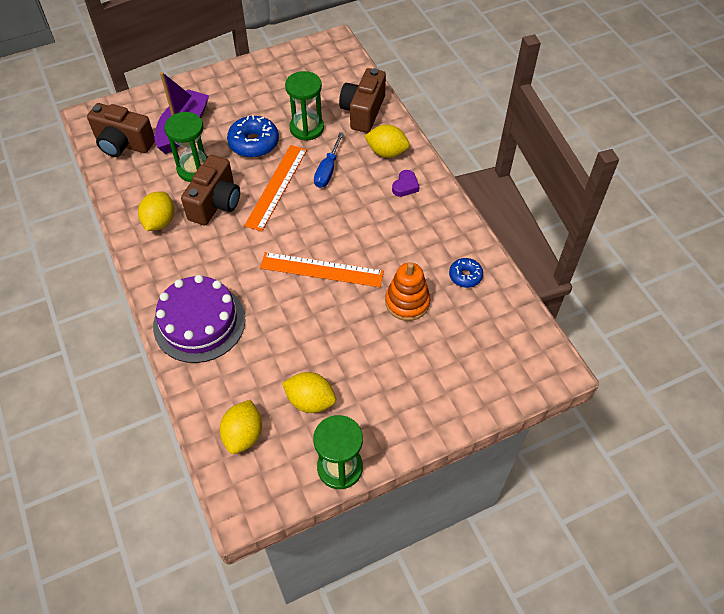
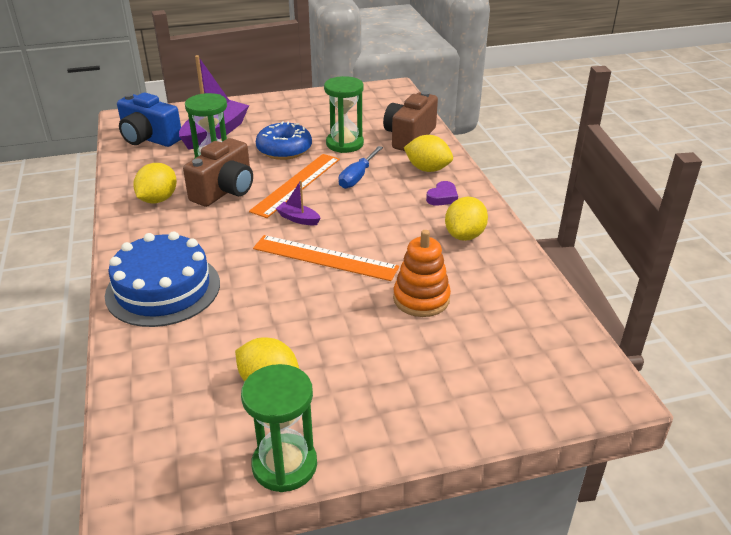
camera: 10 degrees right, 20 degrees down
(123, 144) = (149, 139): brown camera -> blue camera
(199, 322) = (163, 289): purple cake -> blue cake
(243, 435) = (169, 409): yellow lemon -> yellow lemon (464, 235)
(289, 228) = (298, 219): none -> purple boat
(465, 276) = (500, 282): blue donut -> none

